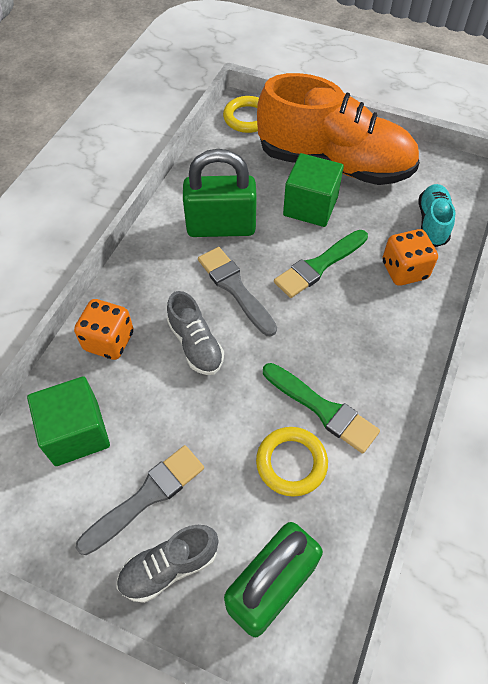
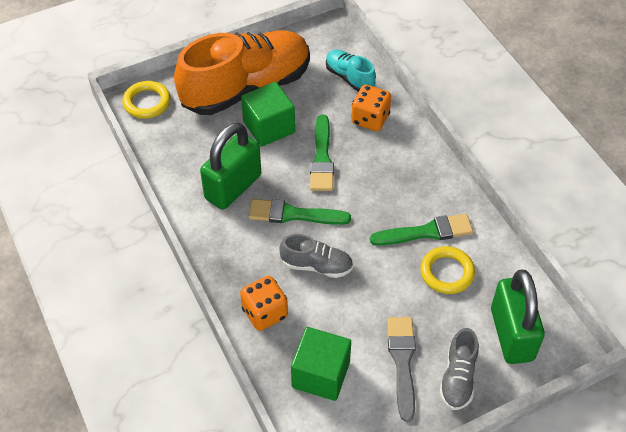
camera: 50 degrees left, 5 degrees down
(235, 288) = (294, 214): grey brush -> green brush

